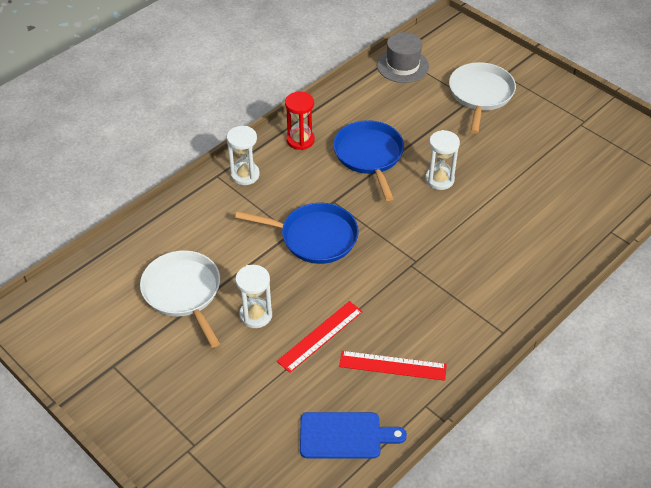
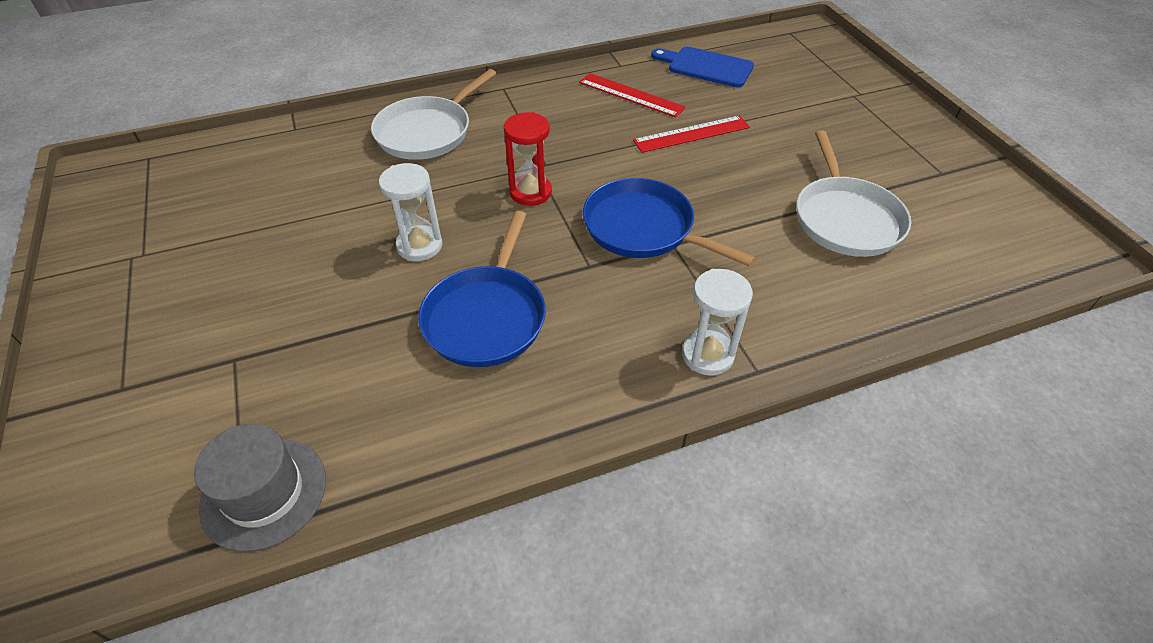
camera: 155 degrees left, 0 degrees up
(256, 315) = (758, 171): white hourglass -> none
(300, 140) = (581, 388): red hourglass -> red hourglass (530, 192)
(480, 94) = (208, 363): white pan -> white pan (427, 132)

